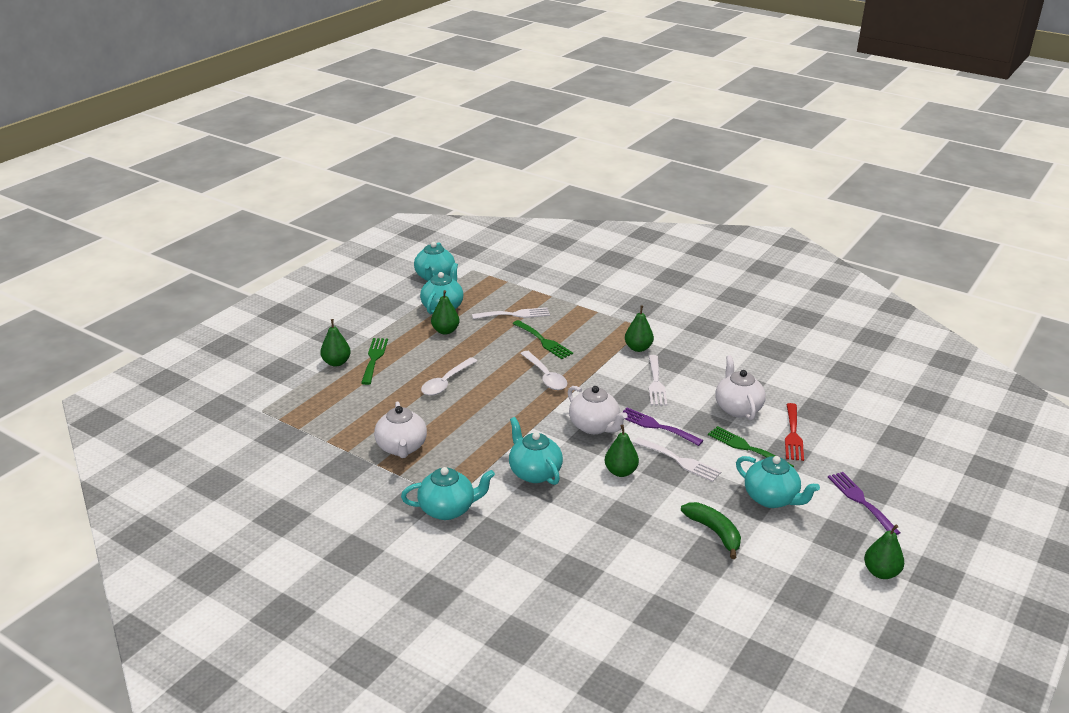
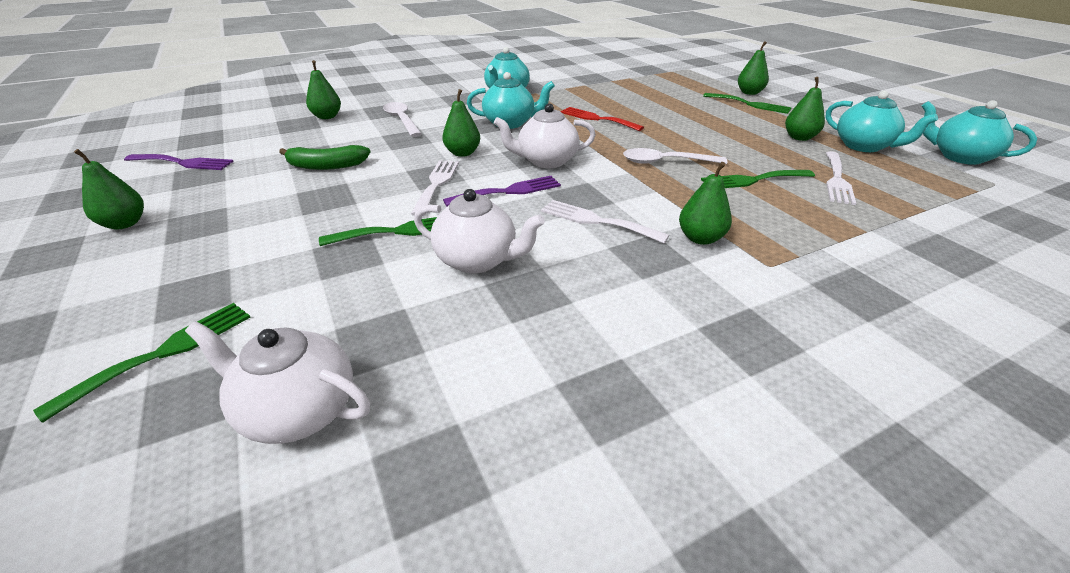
camera: 120 degrees right, 5 degrees up
(401, 448) = (597, 93): white teapot -> white teapot (298, 410)
(446, 382) = (687, 120): white spoon -> white spoon (401, 120)
(628, 607) = (327, 117): none -> green pear
(680, 461) = (436, 184): white fork -> white fork turned 120 degrees clockwise
(771, 499) = (308, 210): turquoise teapot -> none
(793, 435) = (369, 280): red fork -> red fork (597, 119)
(860, 501) = (198, 267): purple fork -> purple fork (183, 163)
(901, 464) = (163, 353): none -> green fork

